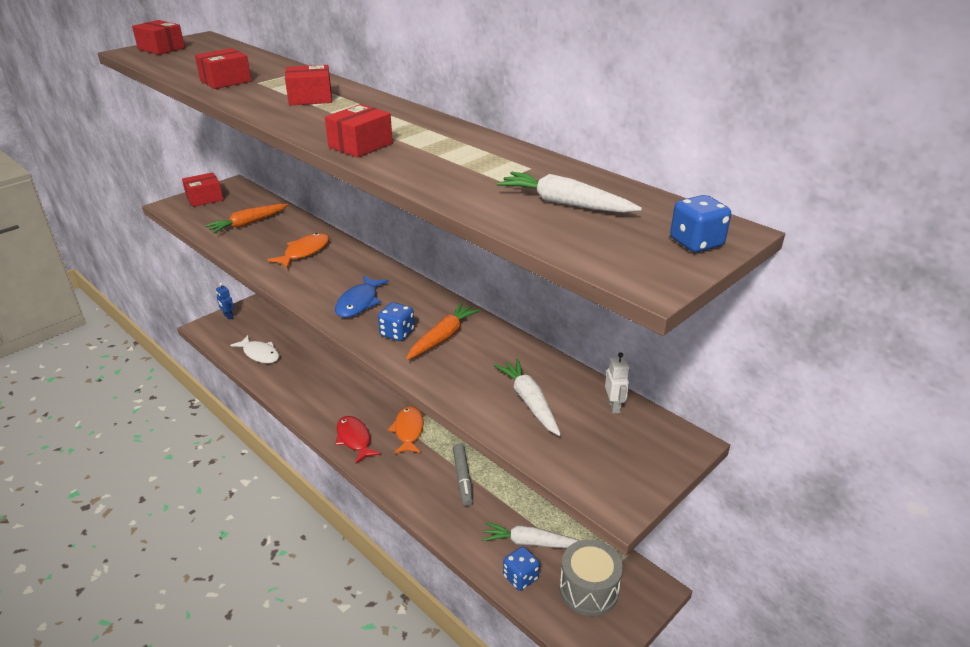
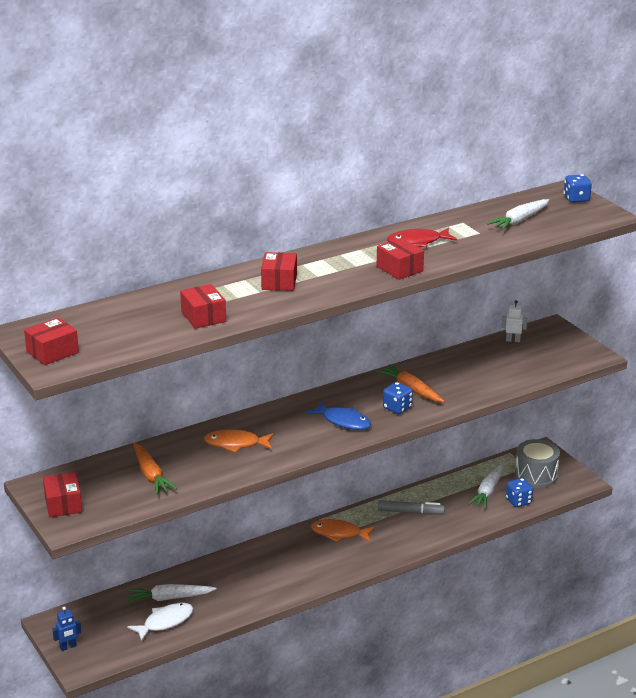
camera: 75 degrees left, 5 degrees down
(304, 252) = (236, 444): orange fish -> orange fish turned 45 degrees counterclockwise
(354, 439) = (338, 565): red fish -> red fish (417, 242)
(529, 402) = (499, 367): white carrot -> white carrot (169, 598)

